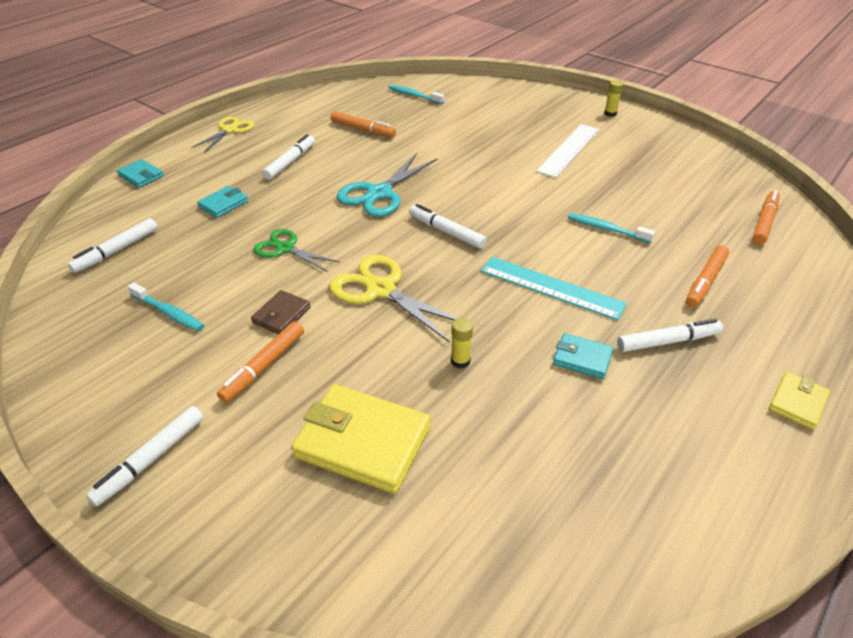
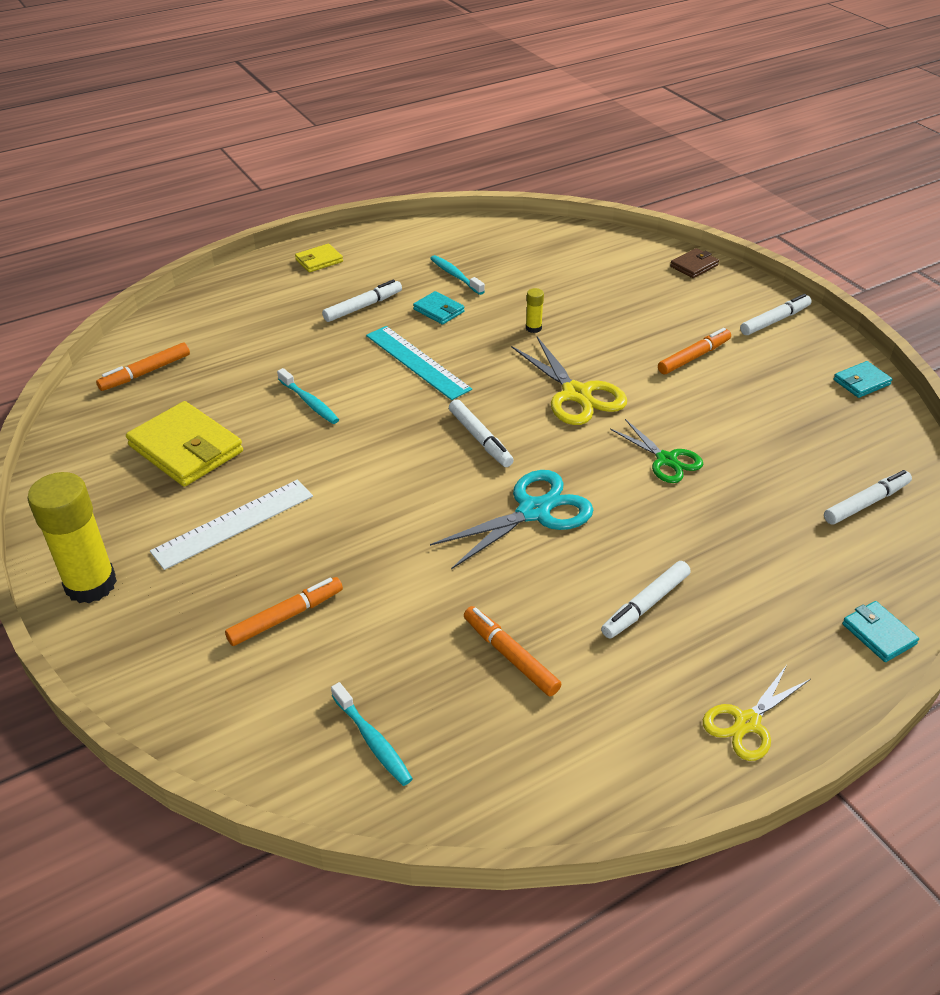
camera: 160 degrees left, 0 degrees up
(169, 313) = (785, 418): turquoise toothbrush -> turquoise toothbrush (455, 275)
(223, 204) = (743, 544): turquoise wallet -> turquoise wallet (861, 382)
(281, 315) = (676, 392): brown wallet -> brown wallet (694, 266)
(362, 442) = (625, 300): yellow wallet -> yellow wallet (186, 449)
(610, 114) = (91, 584): yellow glue stick -> yellow glue stick, size x2.36
(667, 341) = (363, 307): white marker -> white marker turned 135 degrees clockwise
(705, 281) = (278, 337): orange marker -> orange marker (286, 617)

